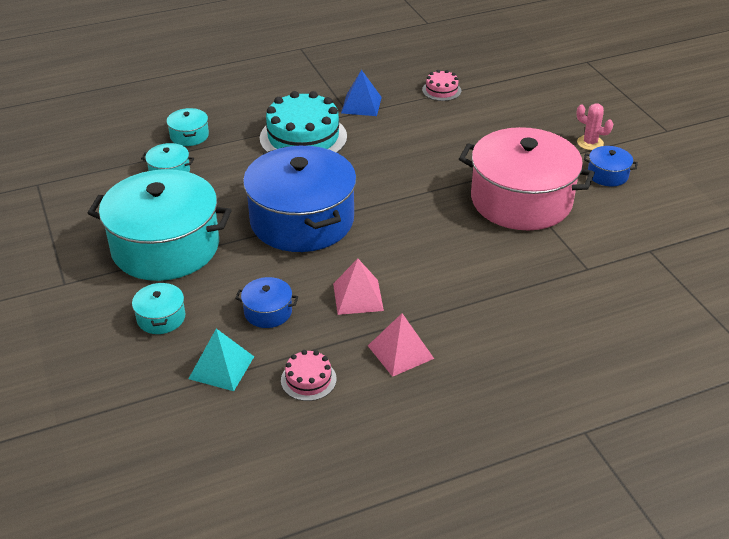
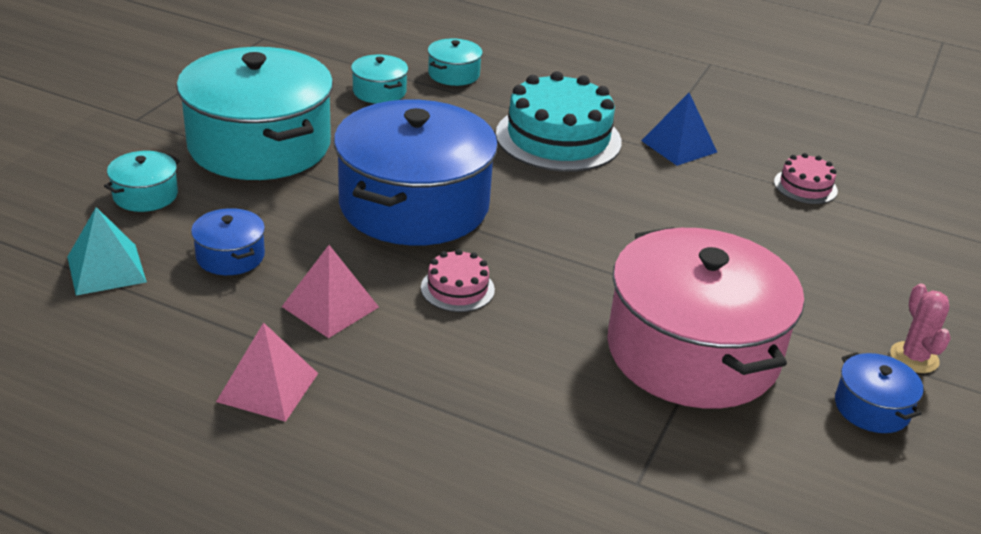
camera: 45 degrees right, 5 degrees down
(308, 379) = (145, 339): pink cake -> pink cake (457, 289)

